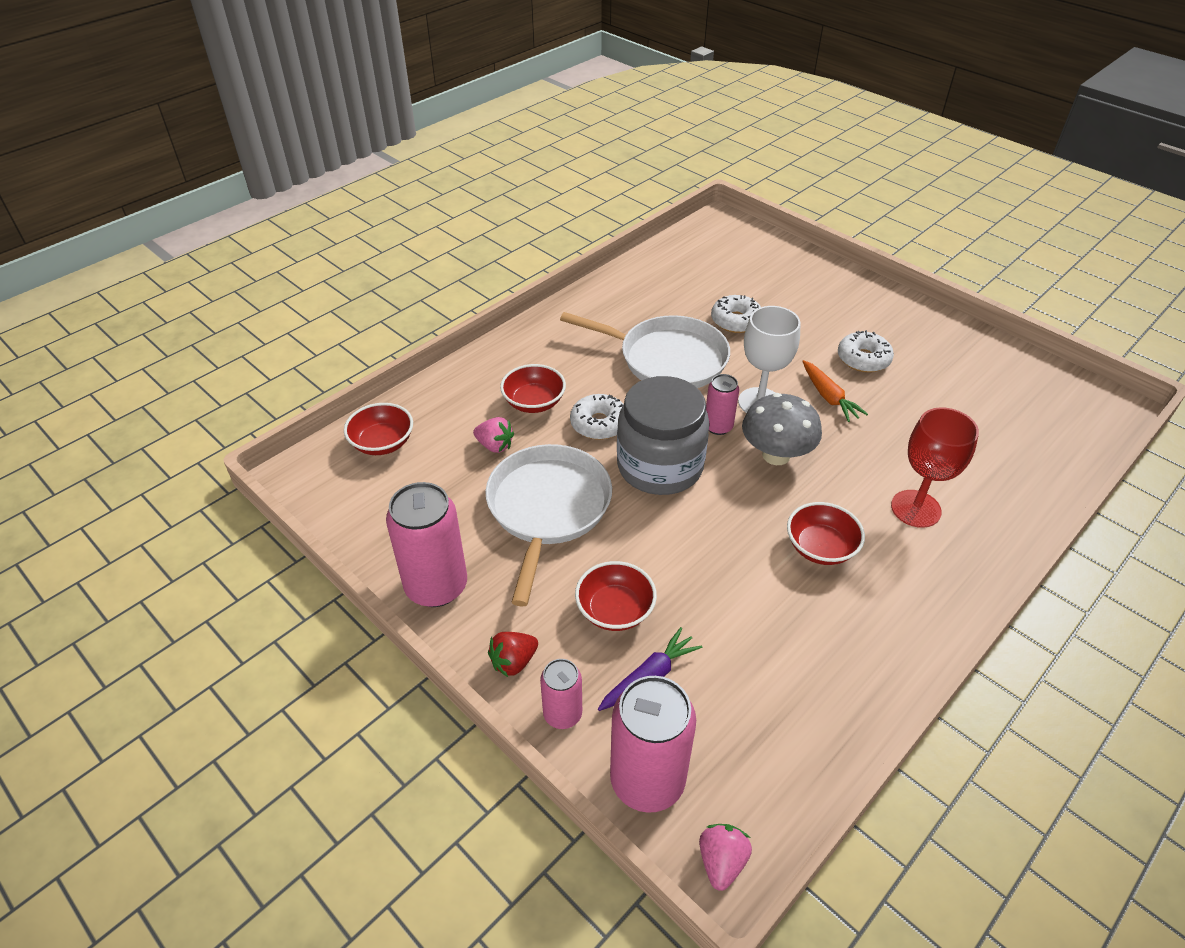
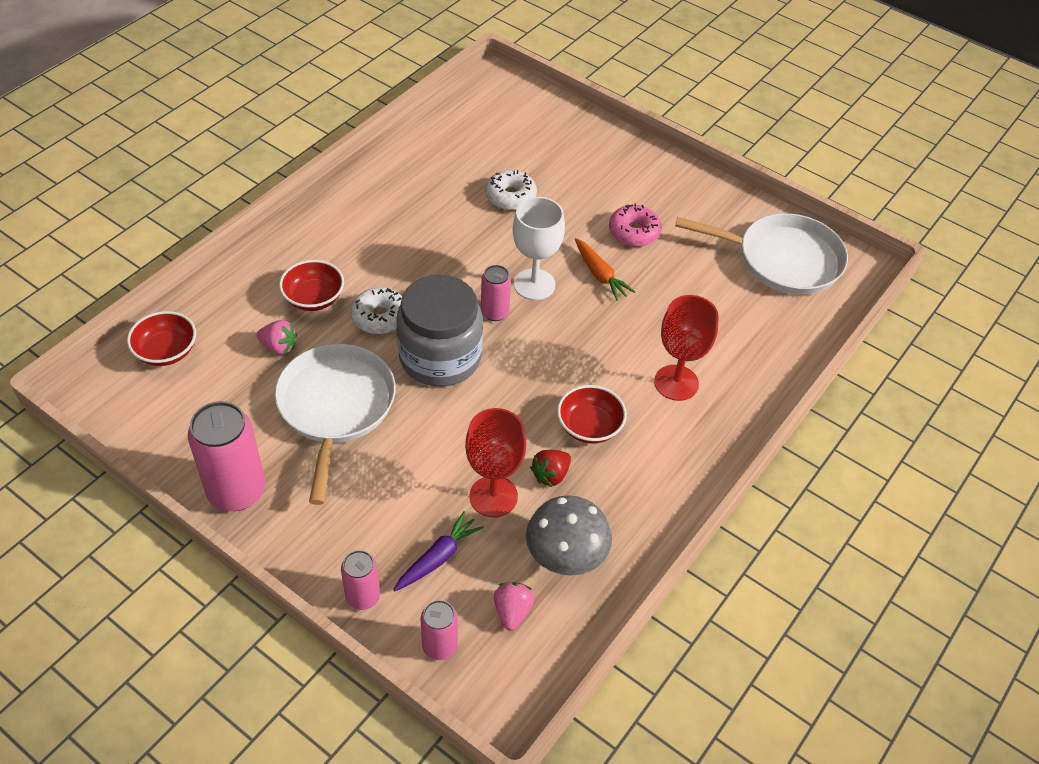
camera: 10 degrees left, 5 degrees up
(513, 662) = (315, 555): red strawberry -> red strawberry (551, 475)
(615, 610) = (404, 500): red bowl -> none
(647, 780) = (439, 646): pink can -> pink can, size x0.55
(667, 359) = (444, 243): white pan -> white pan (783, 260)
(713, 614) = (493, 496): none -> red goblet
(721, 861) = (504, 704): pink strawberry -> pink strawberry (512, 612)
(776, 455) = (549, 338): grey mushroom -> grey mushroom (565, 557)
(863, 359) = (634, 232): white donut -> pink donut

